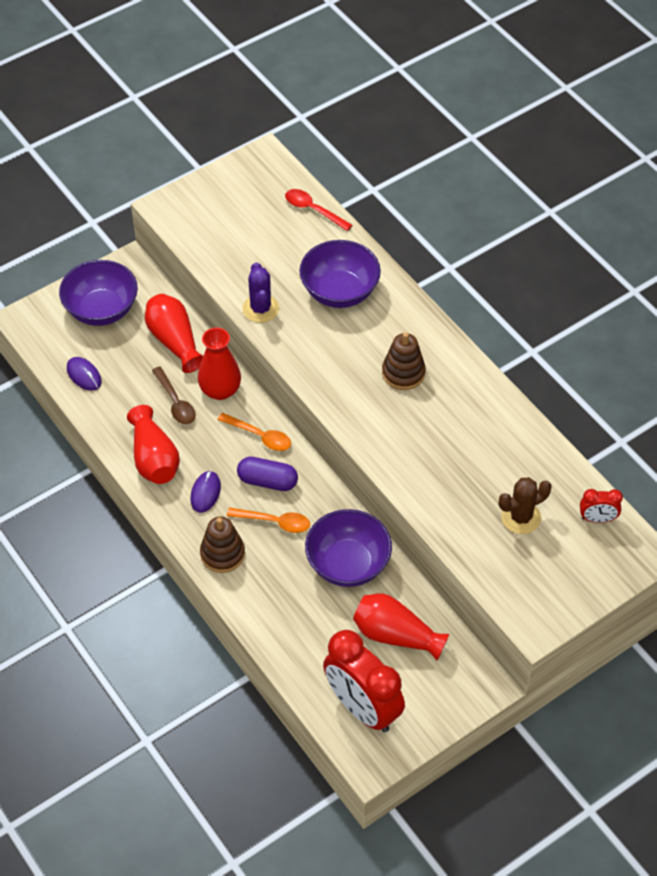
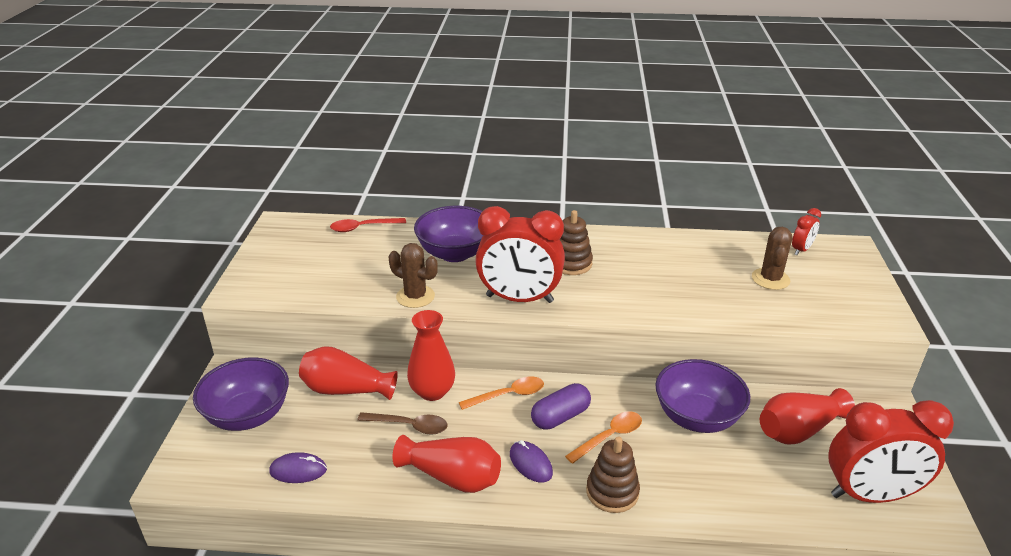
camera: 50 degrees left, 20 degrees down
(260, 309) = (415, 296): purple cactus -> brown cactus
(321, 371) = (519, 299): none -> red clock

